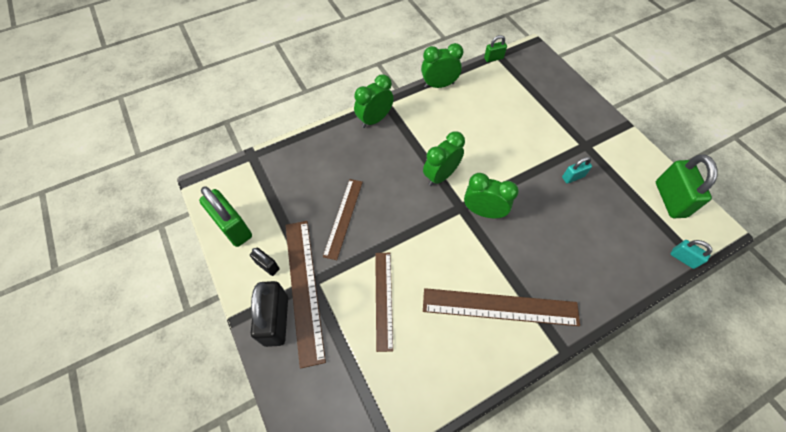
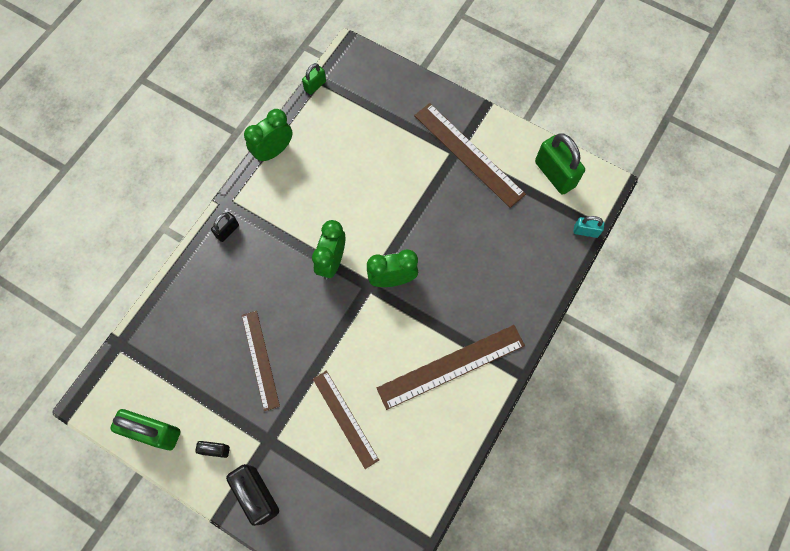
camera: 30 degrees left, 10 degrees up
(304, 288) = (265, 451): brown ruler -> brown ruler (468, 154)
(374, 120) = (227, 231): green clock -> black padlock
(573, 177) = (459, 195): turquoise padlock -> none

